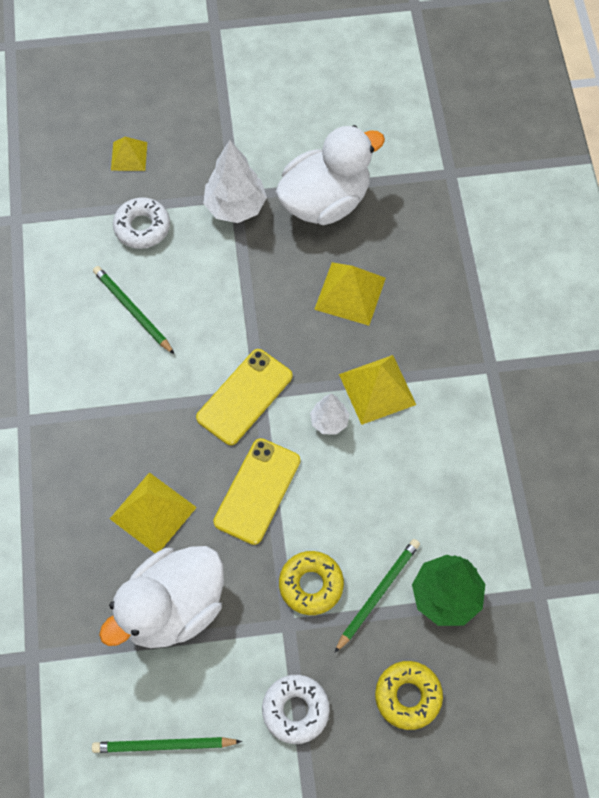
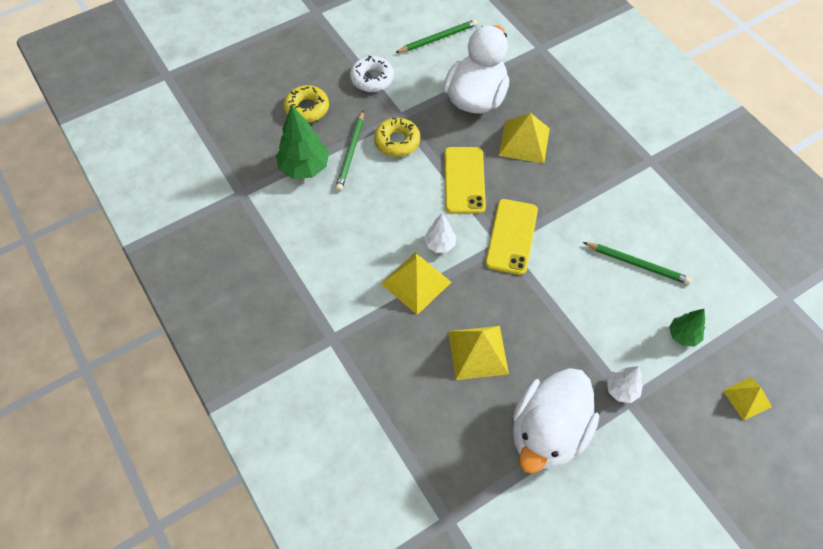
camera: 155 degrees right, 5 degrees down
(142, 227) = (683, 335): white donut -> green tree
(235, 207) = (621, 390): white tree -> white tree, size x0.58

